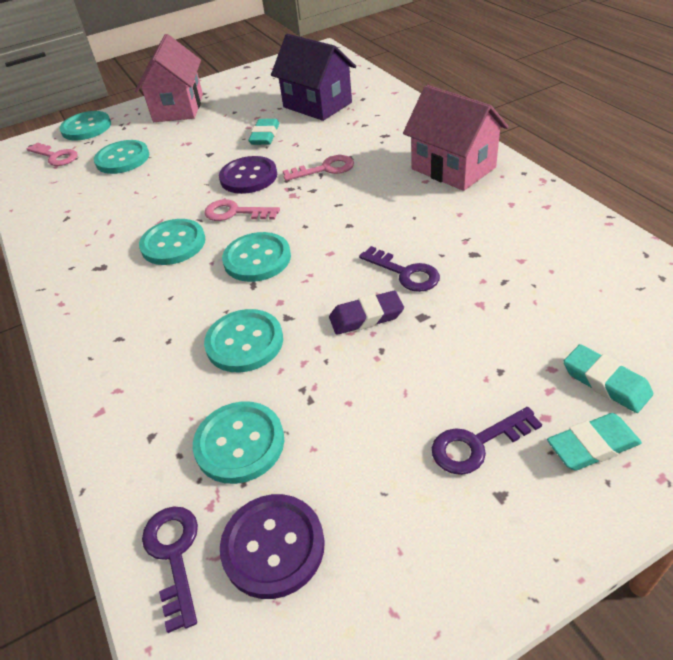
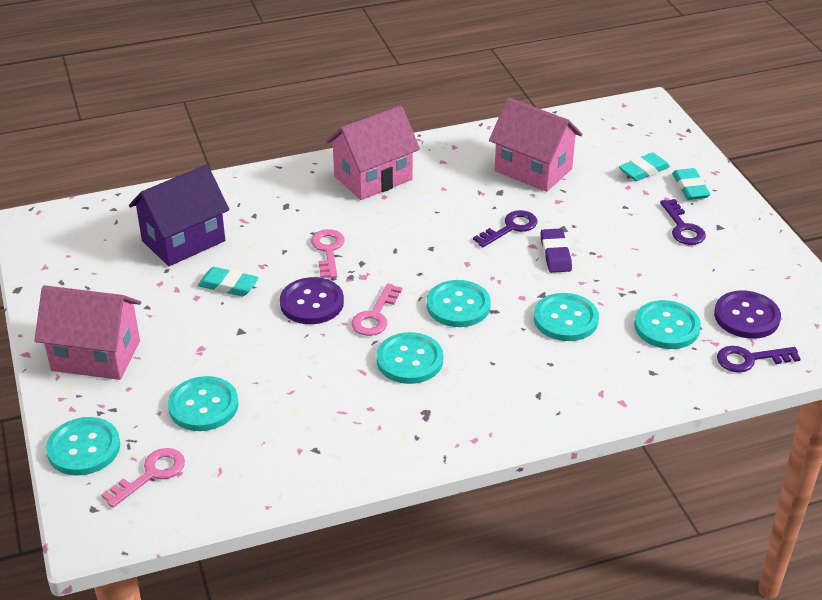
camera: 85 degrees left, 5 degrees down
(537, 272) = (533, 170): none -> pink house

